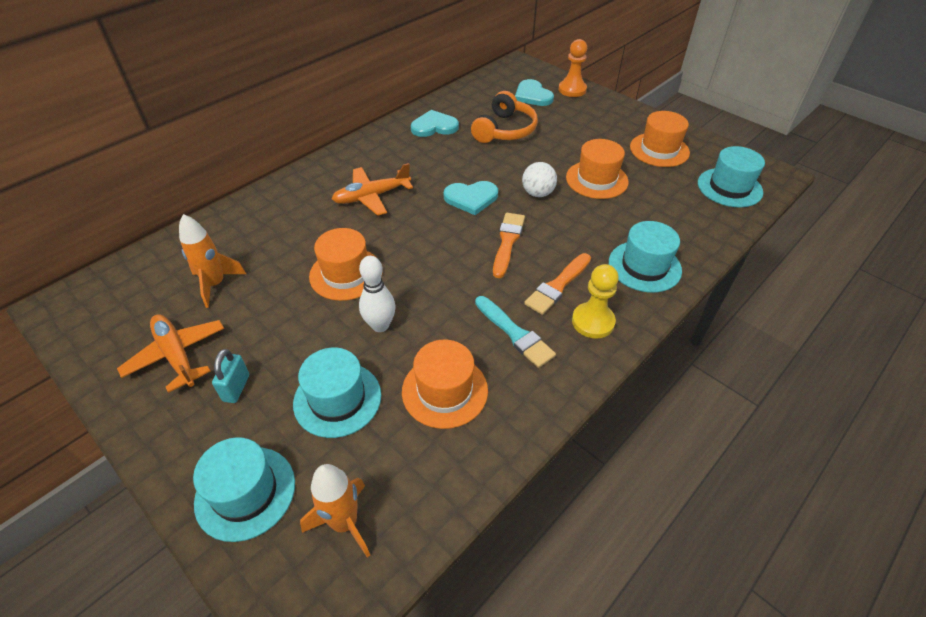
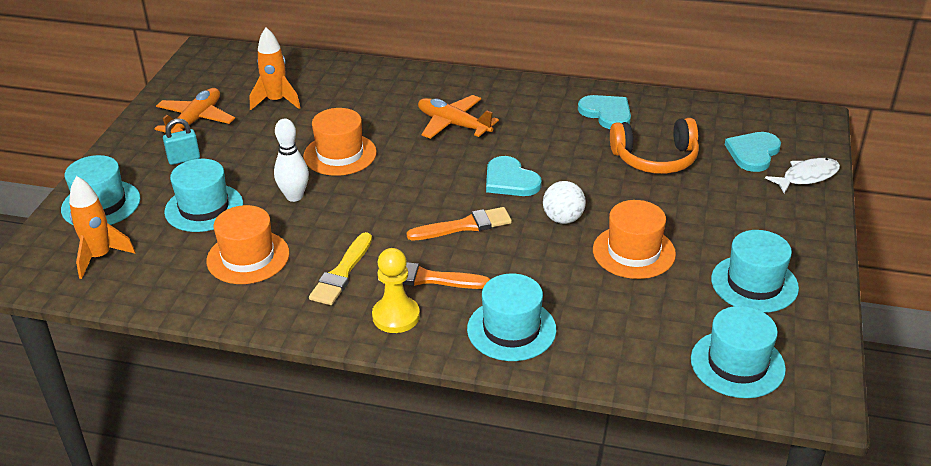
camera: 60 degrees right, 10 degrees down
(515, 333) = (342, 273): turquoise brush -> yellow brush
(572, 90) = (807, 177): orange pawn -> white fish
(659, 150) = (754, 283): orange hat -> turquoise hat

